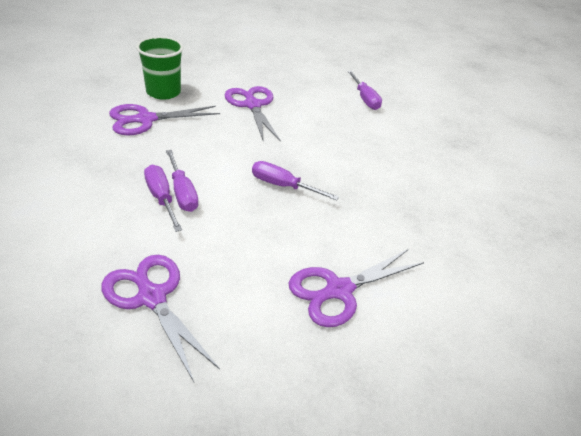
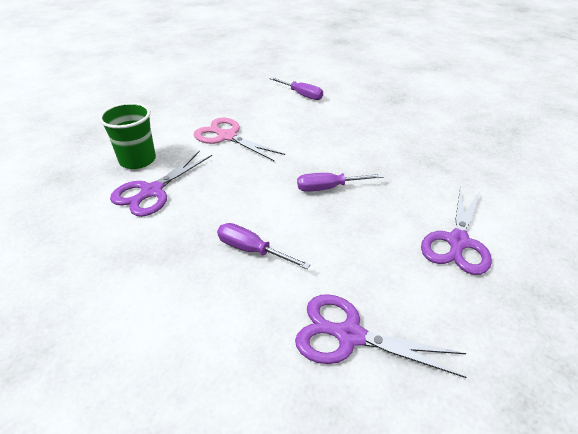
camera: 30 degrees left, 0 degrees up
(182, 192) = (262, 235): purple screwdriver -> none
(252, 105) = (227, 136): purple scissors -> pink scissors

